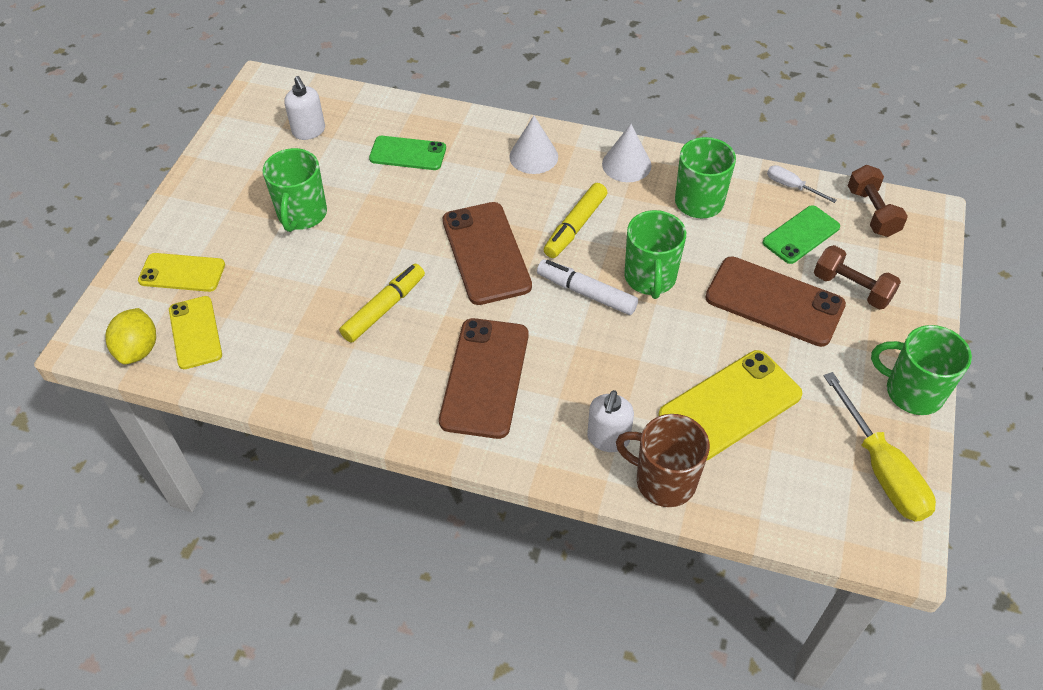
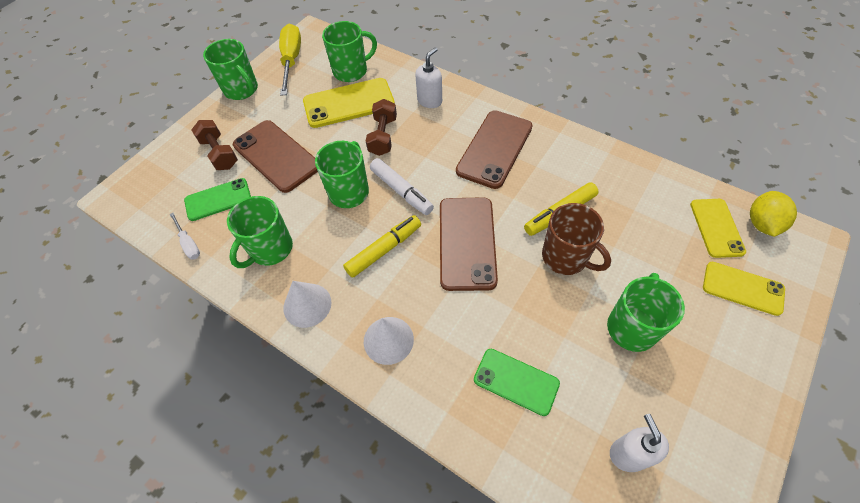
camera: 160 degrees left, 5 degrees up
(663, 480) = (409, 76): brown mug -> brown mug (565, 257)
(765, 469) = (351, 71): none -> green mug
(872, 212) = (152, 205): brown dumbbell -> brown dumbbell (383, 136)

